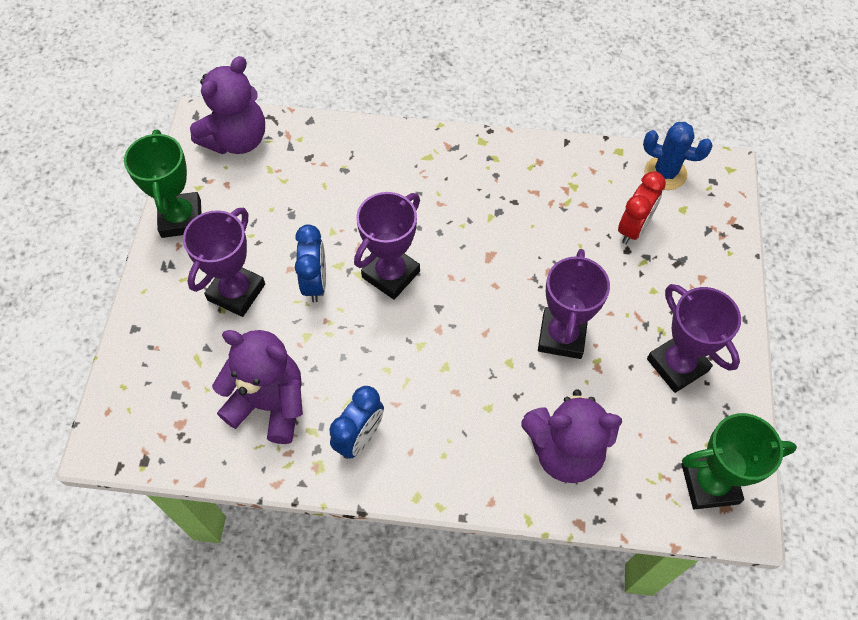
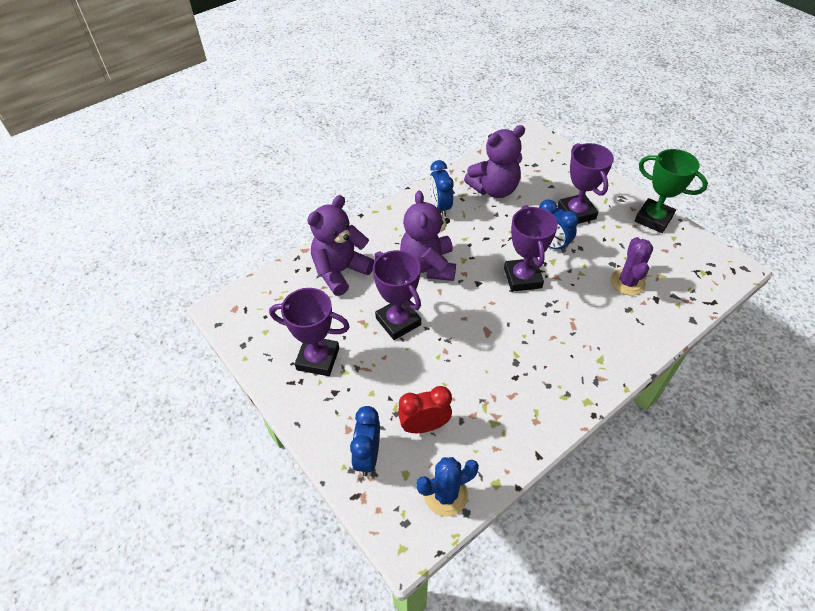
camera: 135 degrees right, 10 degrees down
(237, 140) = (703, 274): purple teddy bear -> purple teddy bear (428, 265)
(307, 189) = (627, 282): none -> purple cactus
(633, 228) = (424, 426): red clock -> red clock turned 90 degrees clockwise
(703, 244) = (367, 456): none -> blue clock
(709, 484) = (251, 312): green trophy -> none

